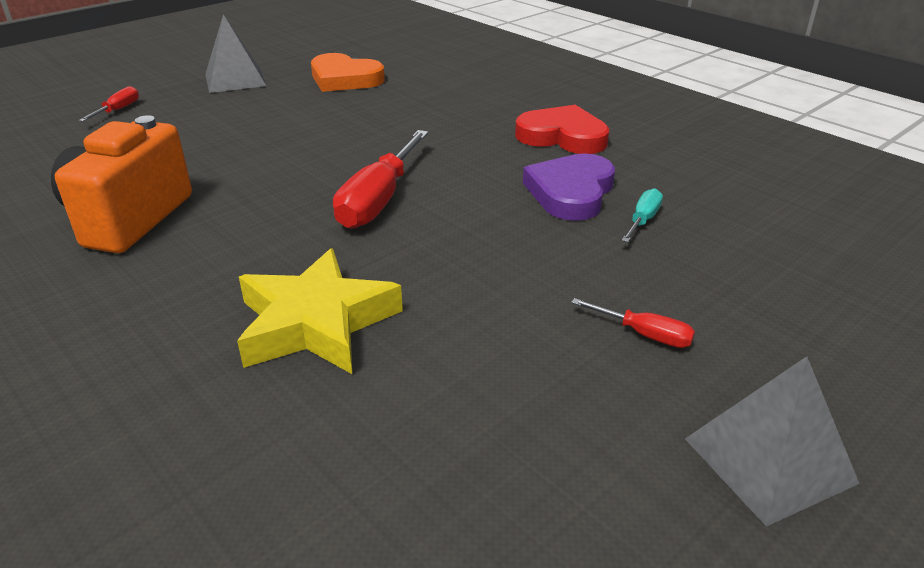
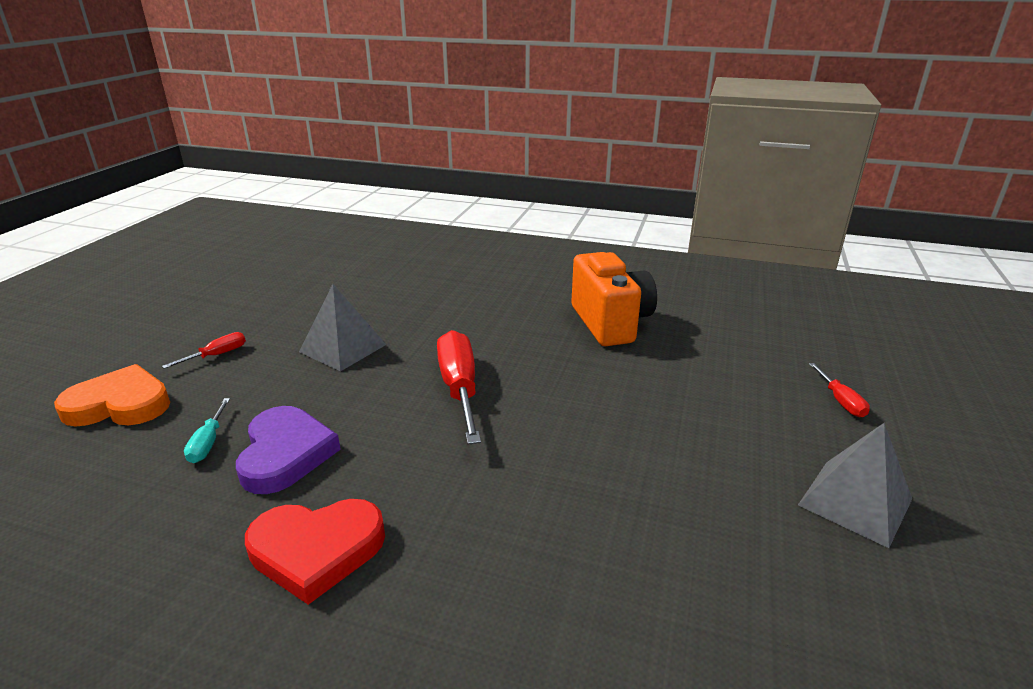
camera: 150 degrees right, 5 degrees down
(316, 323) = (418, 310): yellow star -> none
(344, 79) = (736, 572): orange heart -> orange heart (120, 404)
(644, 334) = (216, 355): red screwdriver -> red screwdriver turned 135 degrees clockwise
(769, 460) = (157, 323): grey pyramid -> grey pyramid (342, 348)

